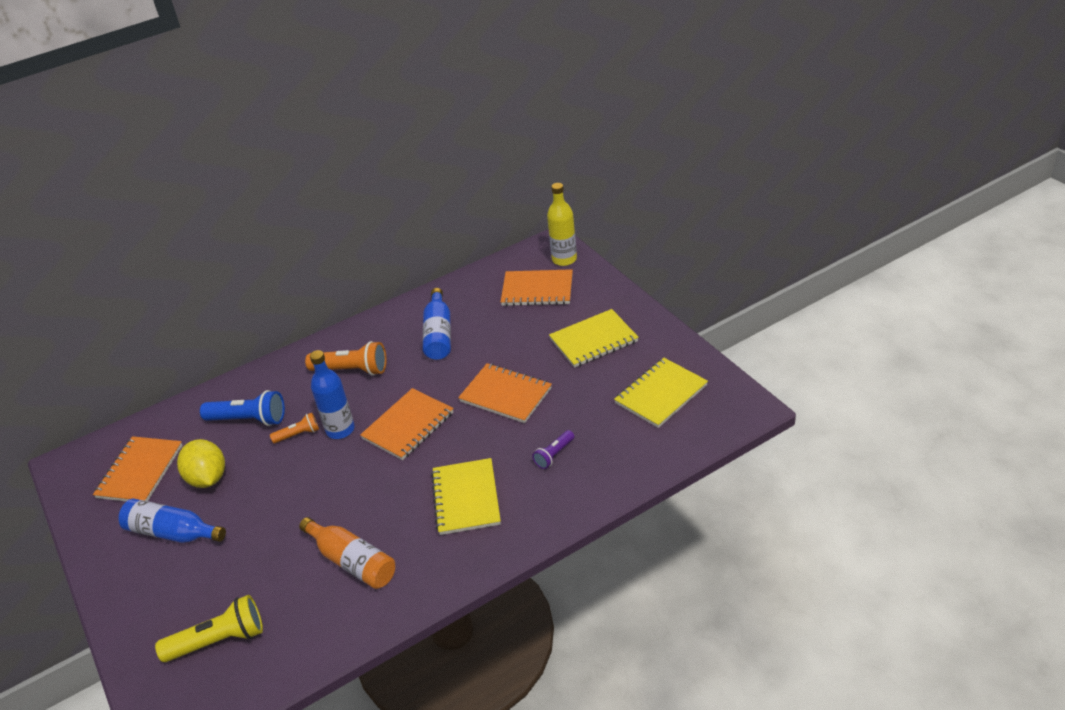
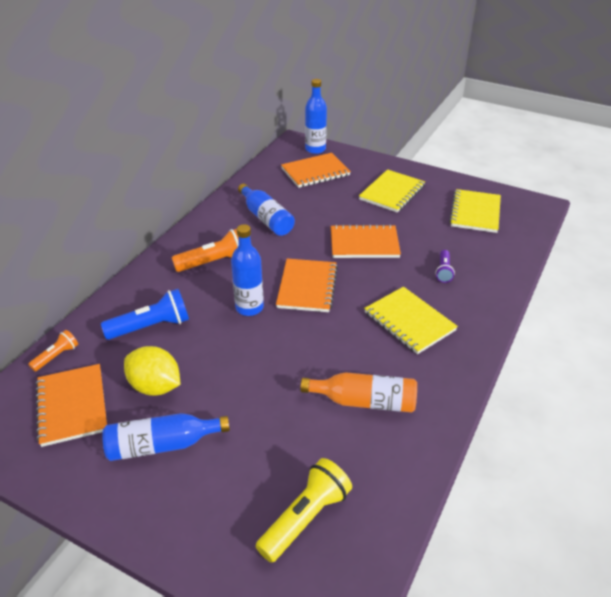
camera: 35 degrees left, 0 degrees up
(298, 434) = (213, 323): orange flashlight -> orange flashlight (56, 356)
(564, 259) = (315, 149): yellow bottle -> blue bottle

